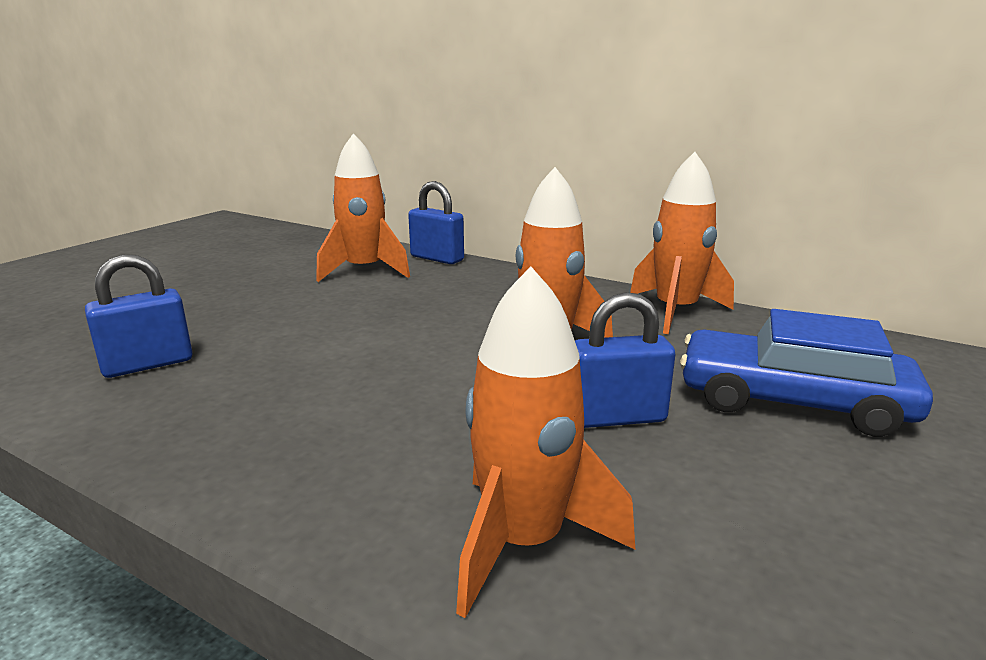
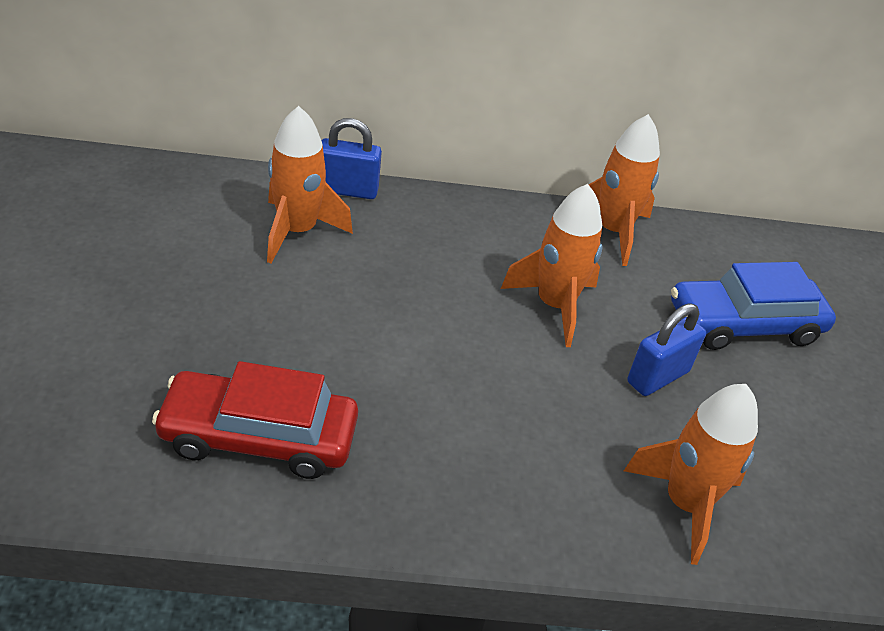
camera: 35 degrees left, 20 degrees up
(148, 364) = (259, 436): blue padlock -> red car

